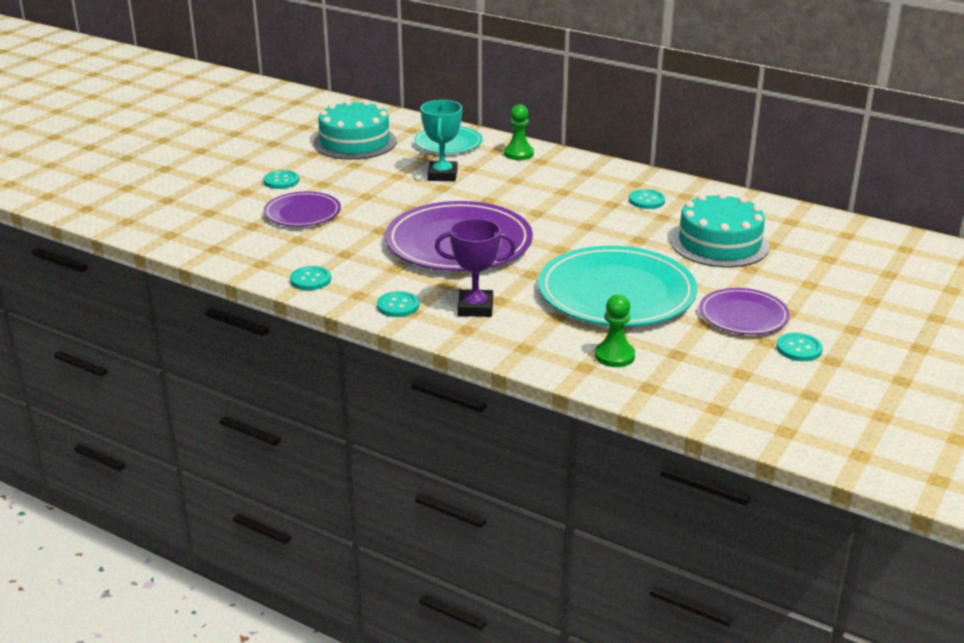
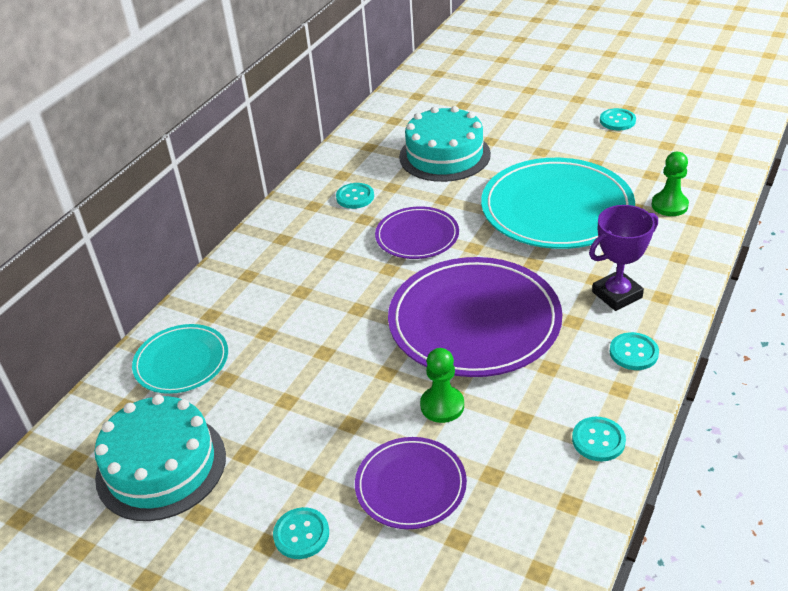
camera: 90 degrees left, 10 degrees up
(442, 175) = (286, 356): turquoise trophy -> none
(475, 308) = (617, 294): purple trophy -> purple trophy turned 60 degrees clockwise
(518, 154) = (225, 294): green pawn -> green pawn (442, 405)
(743, 315) = (574, 144): purple plate -> purple plate (417, 236)

